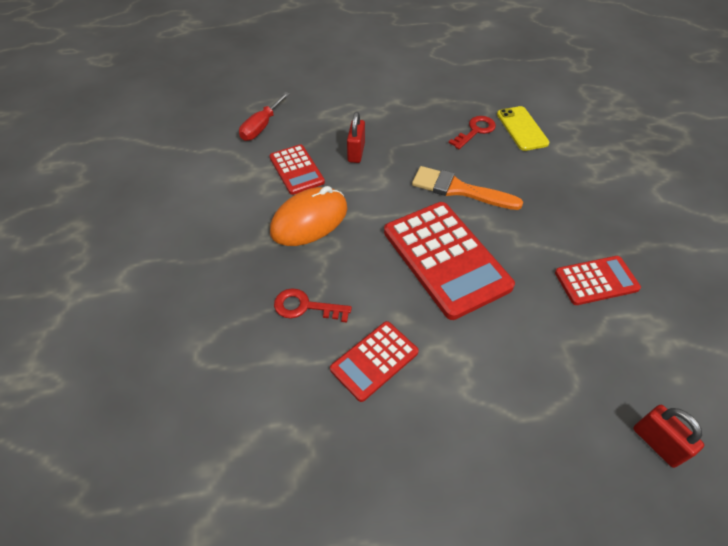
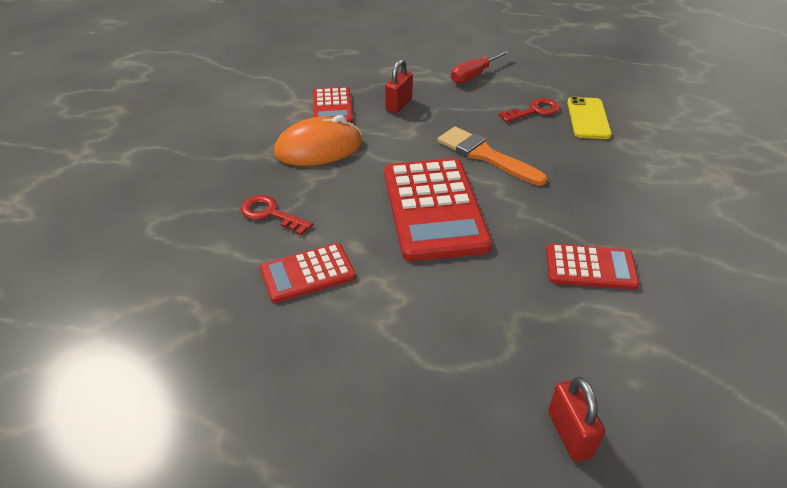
camera: 20 degrees right, 10 degrees down
(261, 127) = (321, 68): red screwdriver -> red screwdriver (474, 75)

